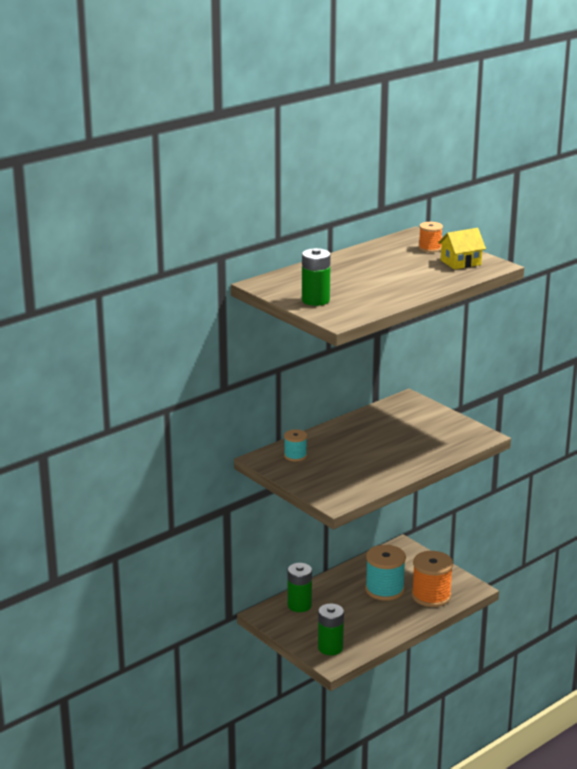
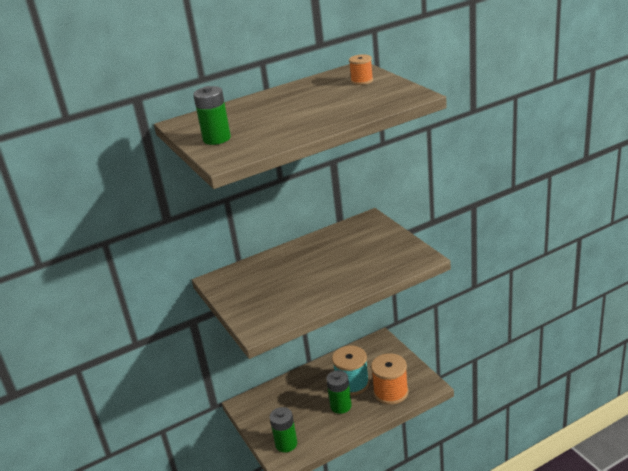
camera: 15 degrees right, 5 degrees up
(295, 456) = (244, 277): turquoise spool -> none
(299, 605) = (275, 396): green battery -> green battery (341, 406)
(460, 262) = (383, 94): yellow house -> none

